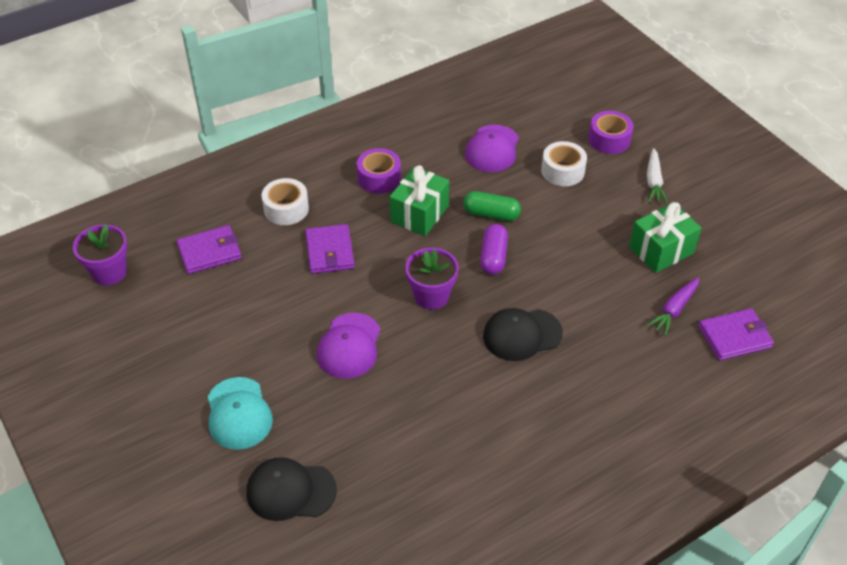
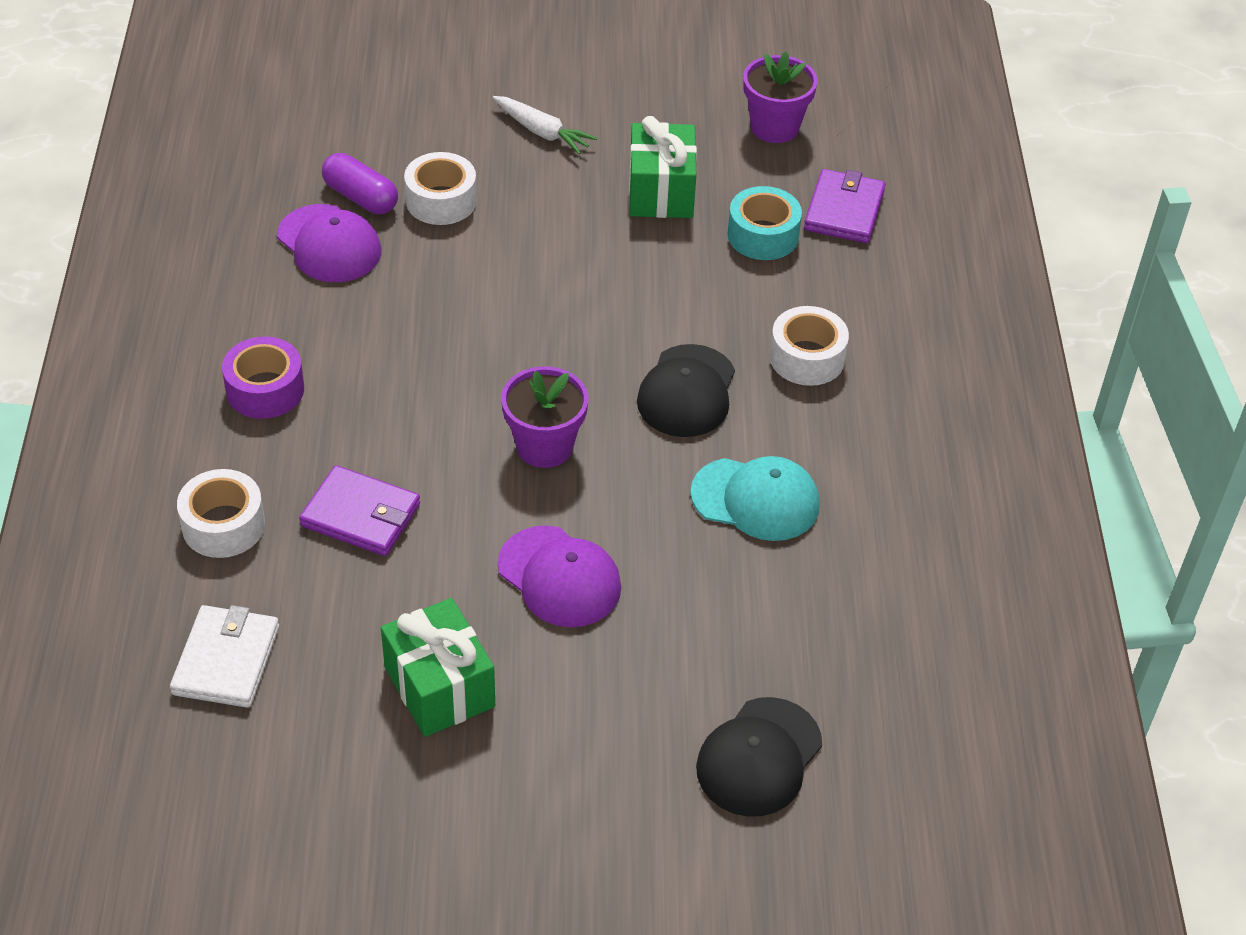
camera: 60 degrees left, 0 degrees up
(109, 272) = (147, 813): purple flower pot -> purple flower pot (774, 127)
(209, 252) = (226, 660): purple wallet -> white wallet
(238, 413) = (580, 760): turquoise cap -> turquoise cap (755, 499)
(419, 214) = (380, 382): green gift -> green gift (439, 687)
(491, 214) = (452, 310): green capsule -> none
(493, 257) = (531, 349): purple capsule -> purple capsule (360, 197)
(597, 375) = (807, 358): none -> white tape
(609, 139) = (428, 127): purple tape -> none
(674, 310) = (763, 235): purple carrot -> turquoise tape

